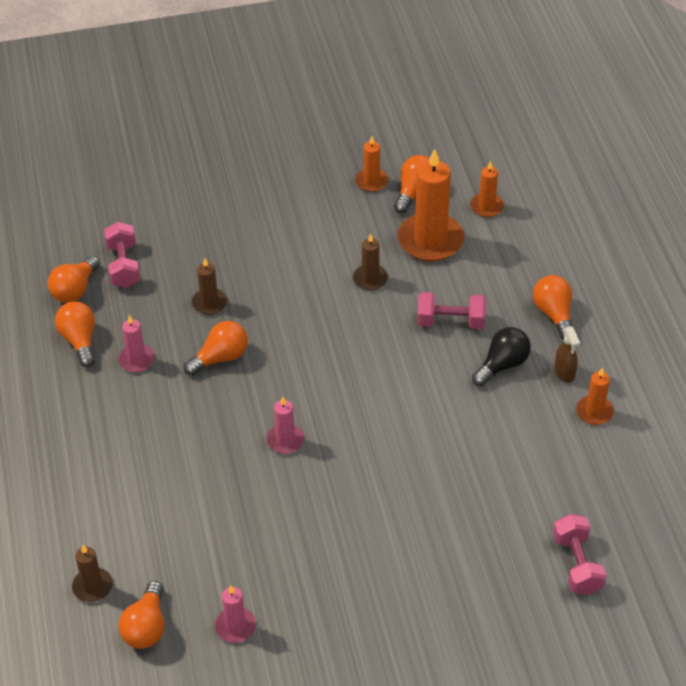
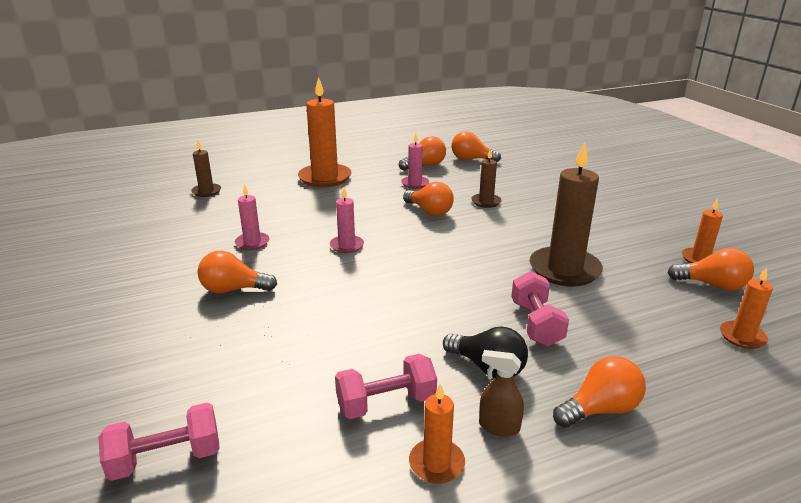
camera: 80 degrees right, 20 degrees down
(123, 266) = (504, 170): pink dumbbell -> pink dumbbell (386, 403)
(146, 627) = (165, 211): orange light bulb -> orange light bulb (233, 290)
(235, 626) = (153, 243): pink candle -> pink candle (252, 243)
(370, 279) = (564, 269): brown candle -> brown candle, size x1.94
(430, 240) = (649, 301): orange candle -> orange candle (325, 178)
(564, 372) = (498, 426): brown spray bottle -> brown spray bottle turned 45 degrees clockwise

